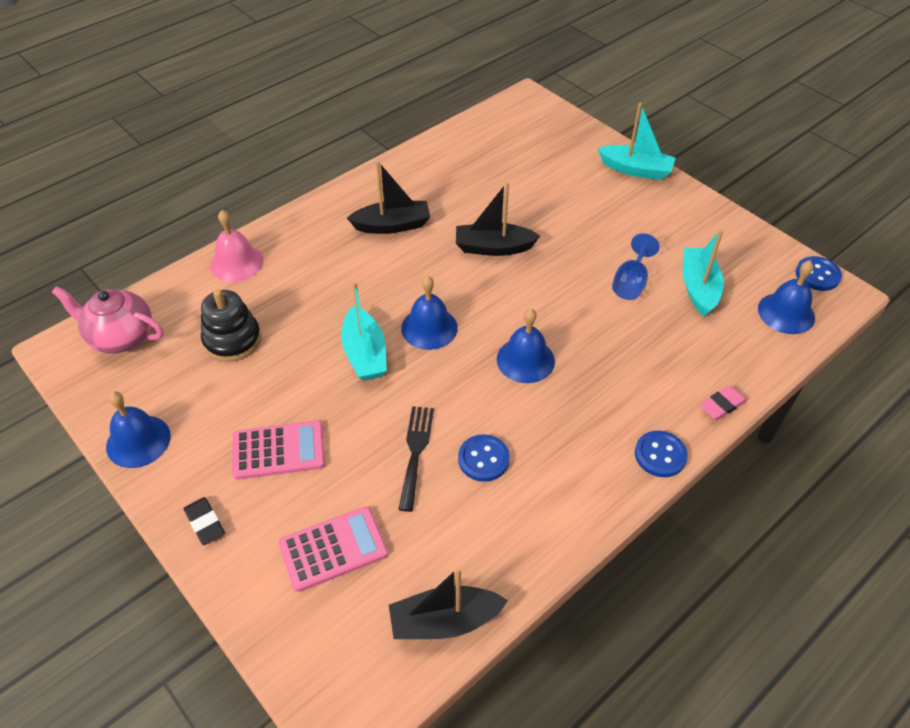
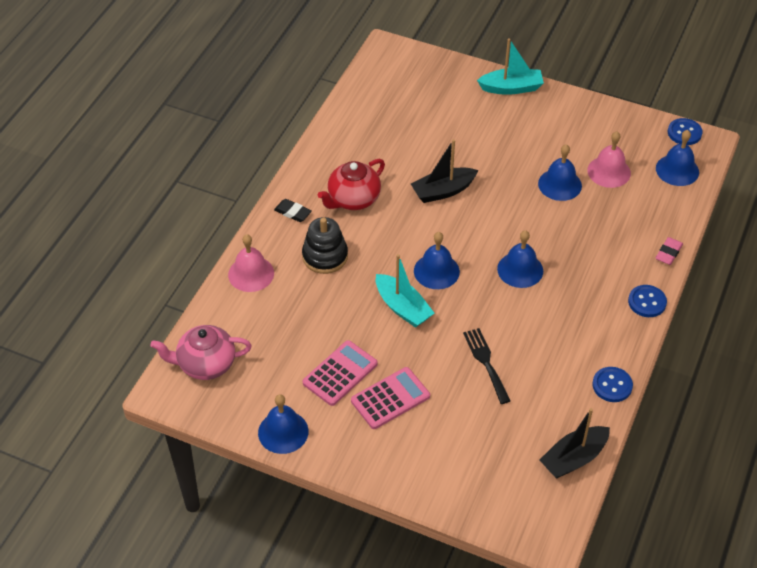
camera: 25 degrees left, 0 degrees up
(205, 523) = (375, 465): black eraser -> black eraser (293, 212)
(232, 340) = (295, 334): black stacking toy -> black stacking toy (325, 256)
(333, 549) = (474, 445): pink calculator -> pink calculator (340, 373)
(392, 225) = (353, 199): black boat -> red teapot
(483, 459) = (534, 349): blue button -> blue button (612, 385)
(631, 283) = (560, 184): blue goblet -> blue bell
(698, 288) = (609, 171): turquoise boat -> pink bell

